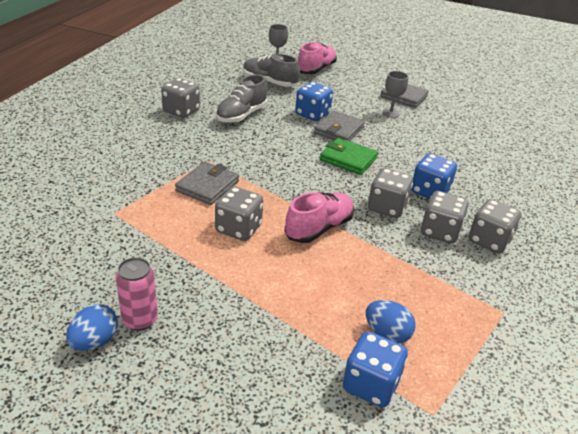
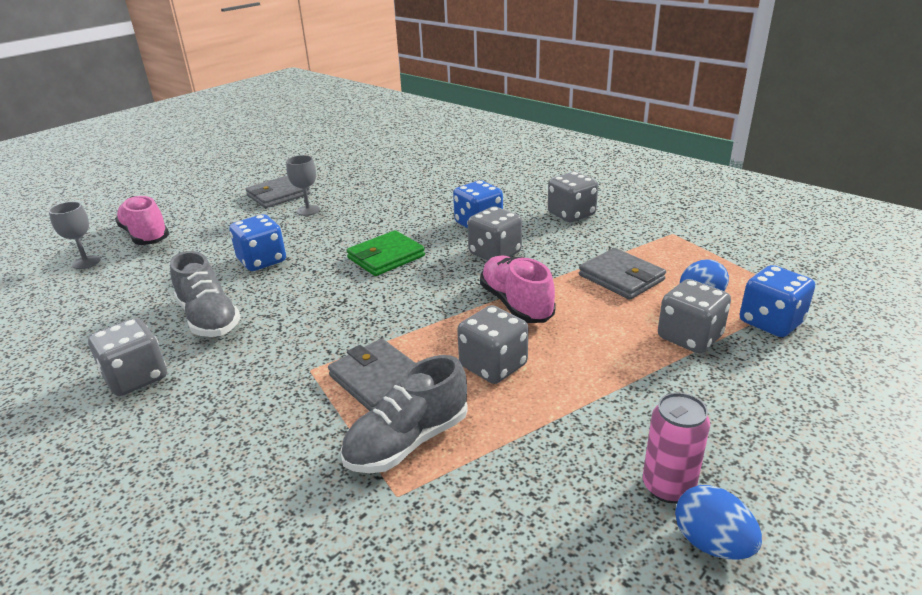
camera: 65 degrees left, 5 degrees down
(269, 82) = (138, 278): grey shoe -> grey shoe (408, 441)
(339, 130) = (317, 250): grey wallet -> grey wallet (621, 277)
(440, 232) = (549, 234): grey dice -> grey dice (689, 337)

